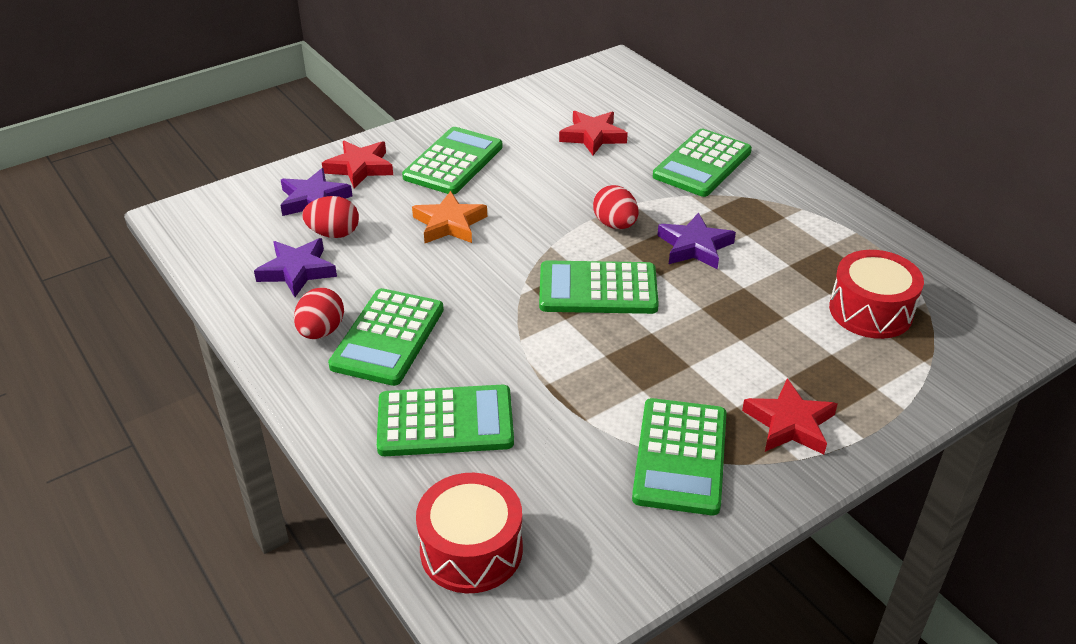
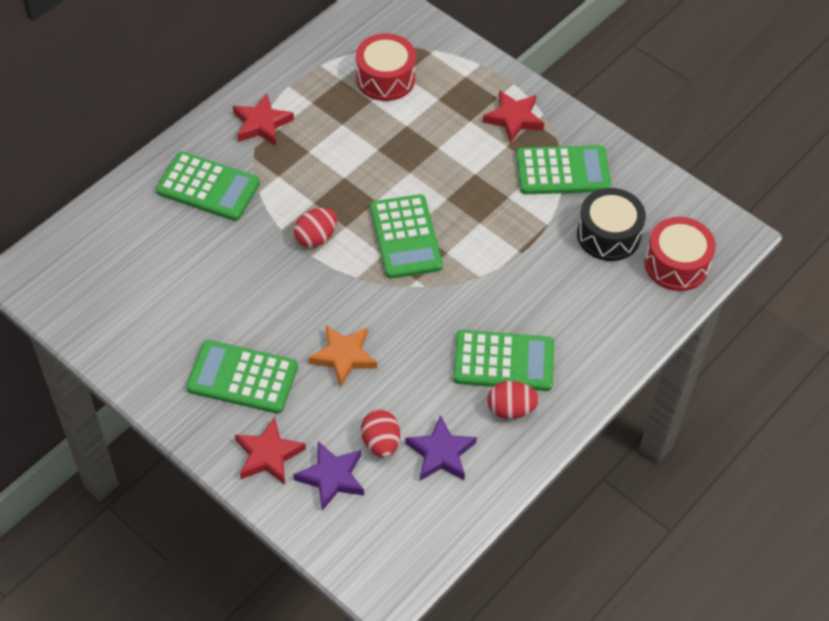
camera: 105 degrees left, 15 degrees up
(445, 422) = (577, 303): green calculator -> none
(549, 481) = (608, 235): none -> black drum
(593, 136) = (174, 273): red star -> red star (261, 124)
(694, 246) = (333, 182): purple star -> none

